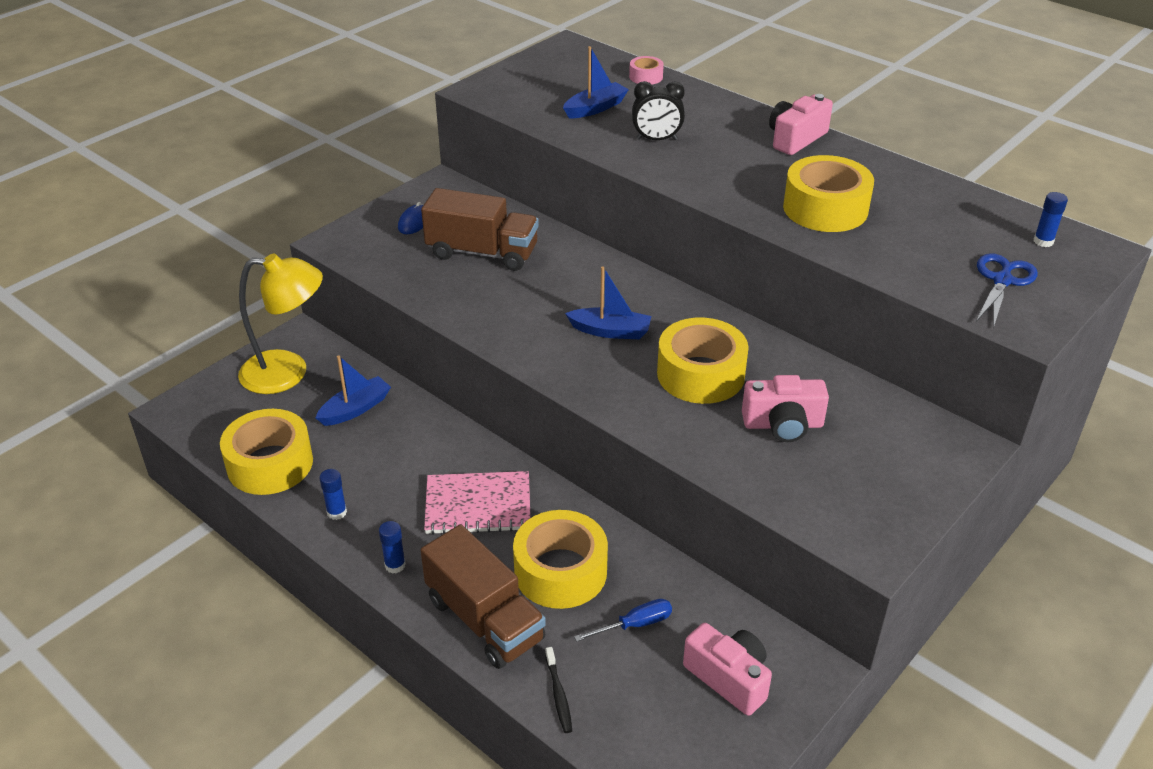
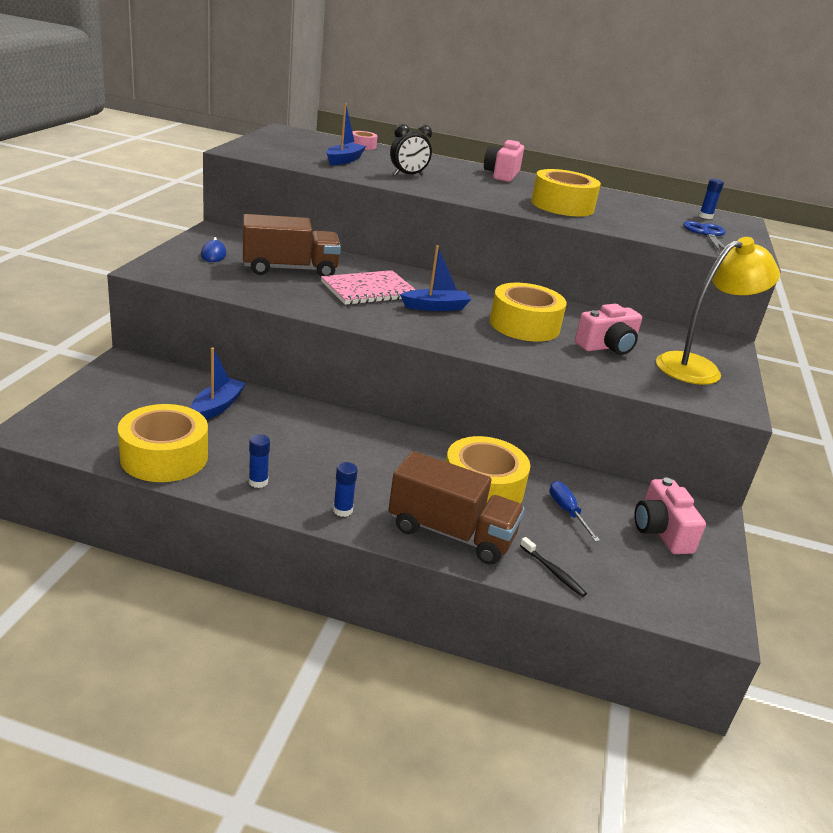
camera: 30 degrees left, 10 degrees down
(288, 373) = (131, 389): yellow lamp -> yellow lamp (698, 368)
(478, 505) = (379, 456): pink notebook -> pink notebook (369, 290)
(634, 624) = (567, 512): blue screwdriver -> blue screwdriver turned 60 degrees counterclockwise
(729, 678) = (661, 531): pink camera -> pink camera turned 120 degrees counterclockwise

